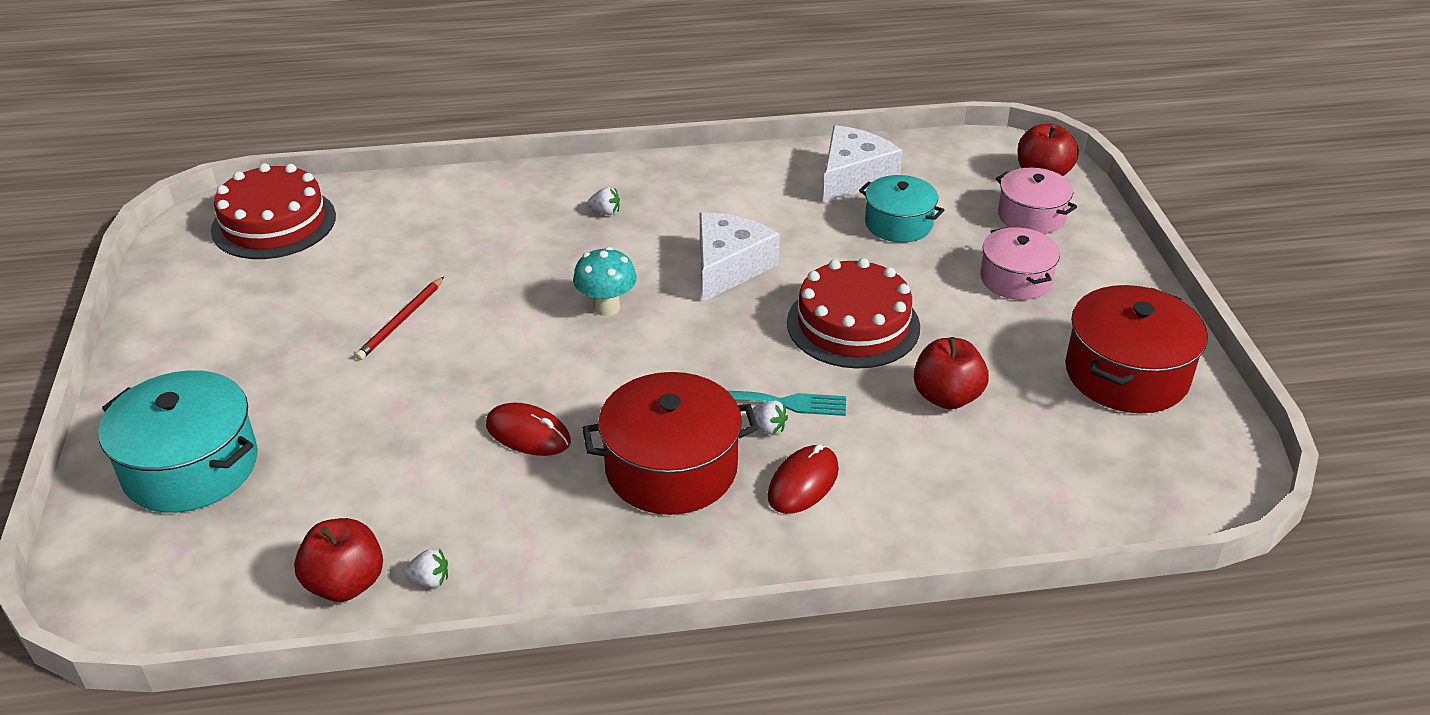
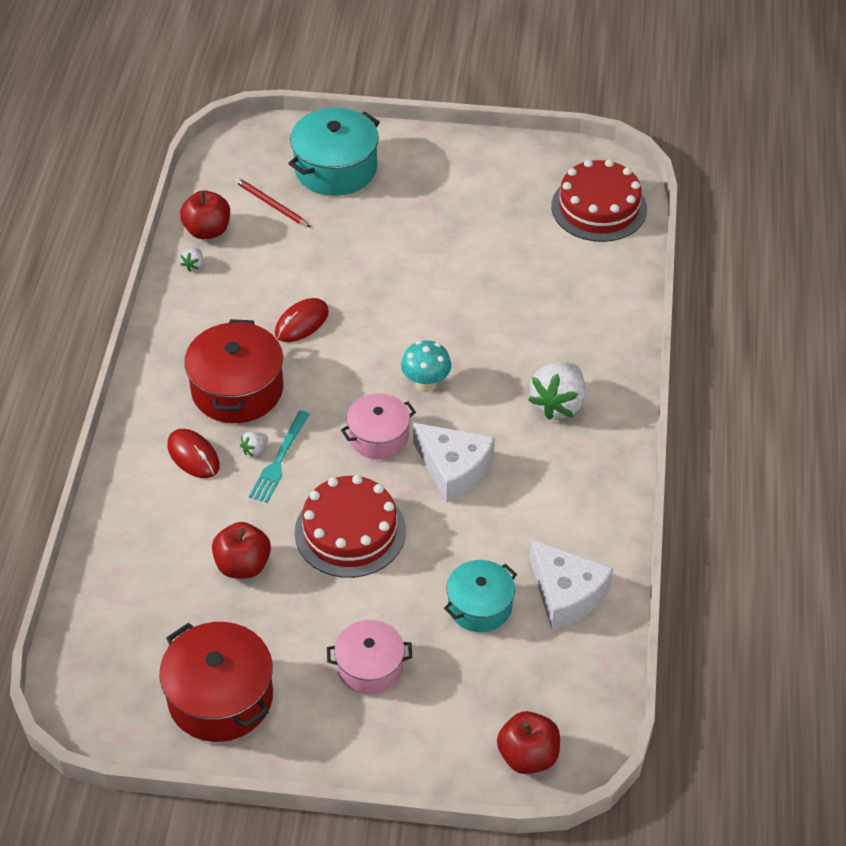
camera: 105 degrees right, 10 degrees up
(401, 321) = (449, 269): red pencil -> red pencil (271, 204)
(605, 212) = (558, 404): white strawberry -> white strawberry, size x2.30
(1031, 216) = (461, 718): pink pot -> pink pot (379, 437)

